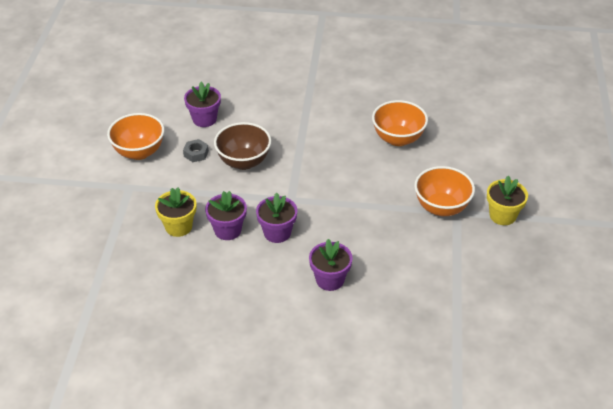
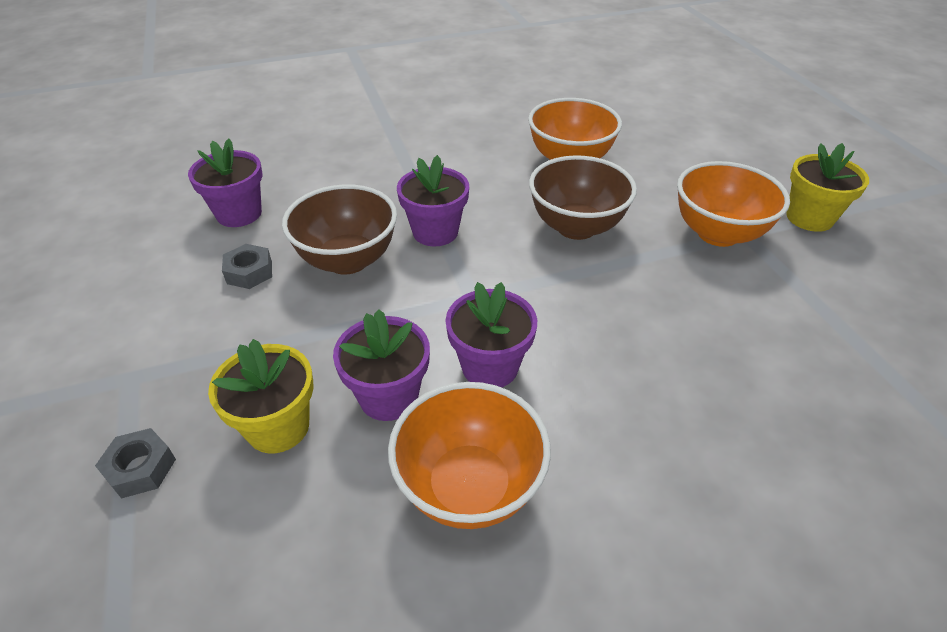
camera: 25 degrees left, 0 degrees up
(123, 224) = (140, 468): none -> grey nut
(139, 152) = (129, 302): orange bowl -> orange bowl (469, 486)
(330, 280) = (656, 425): purple flower pot -> purple flower pot (435, 232)
(369, 180) = (576, 227): none -> brown bowl

